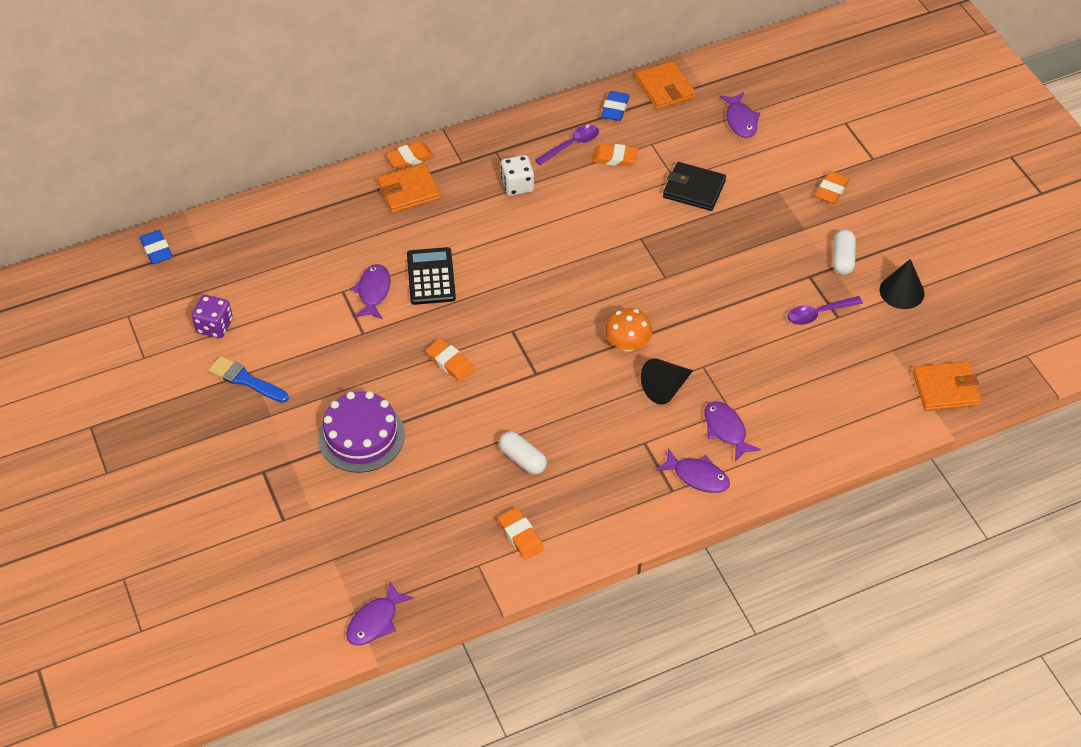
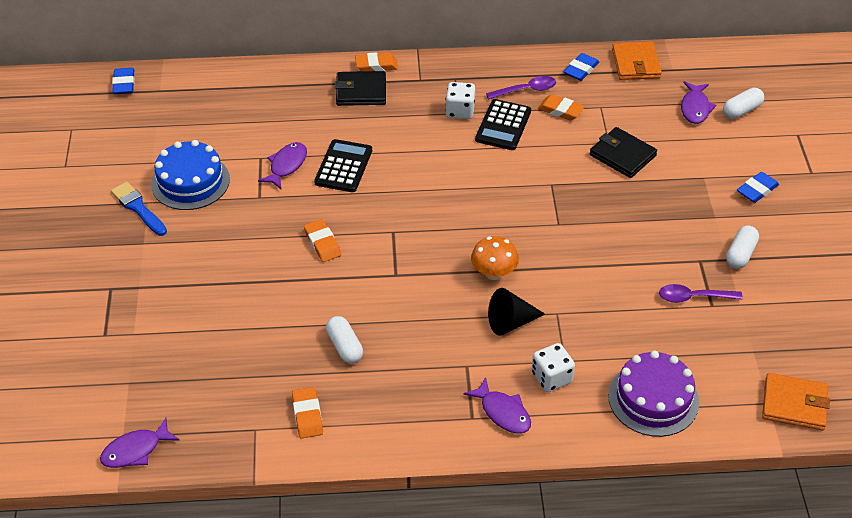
camera: 20 degrees right, 5 degrees down
(214, 326) = (137, 157): purple dice -> none
(284, 337) = (190, 181): none -> blue cake
(361, 436) = (211, 284): purple cake -> purple cake (653, 399)
(408, 191) = (361, 91): orange wallet -> black wallet
(567, 189) = (503, 125): none -> black calculator
(726, 430) = (551, 377): purple fish -> white dice
(784, 111) = (741, 110): none -> white capsule
(831, 190) = (757, 190): orange eraser -> blue eraser
(902, 291) = (788, 300): black cone -> none

